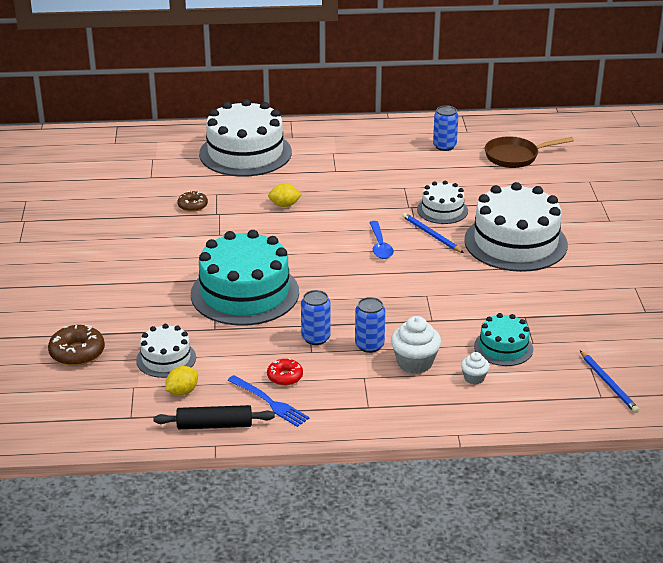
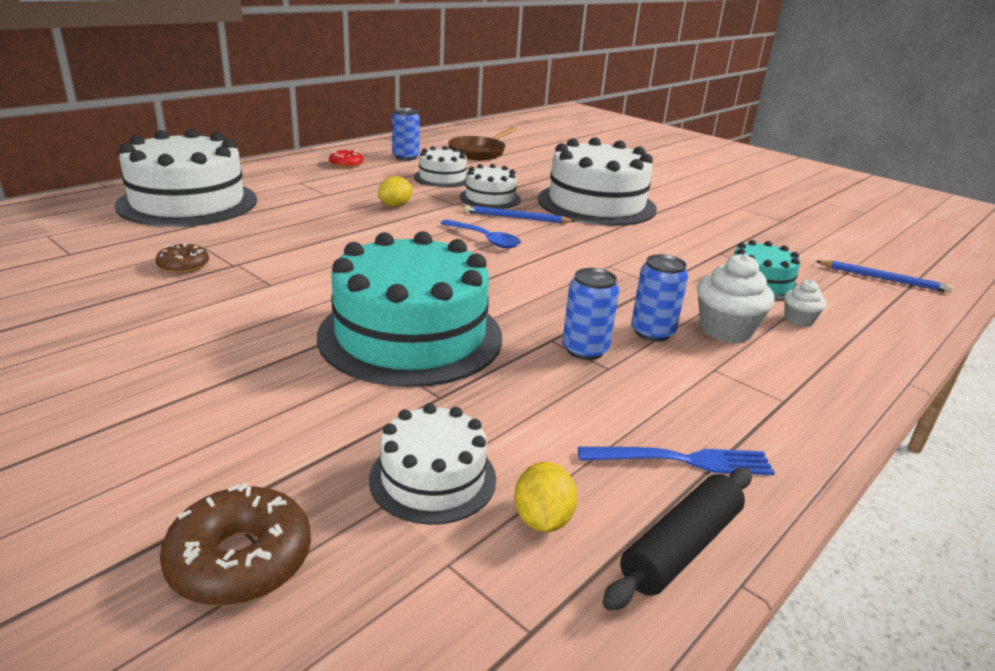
camera: 45 degrees left, 5 degrees down
(284, 205) = (314, 234): yellow lemon -> yellow lemon (395, 206)
(285, 377) = (636, 414): red donut -> red donut (346, 164)
(438, 178) = (442, 178): none -> white cake

